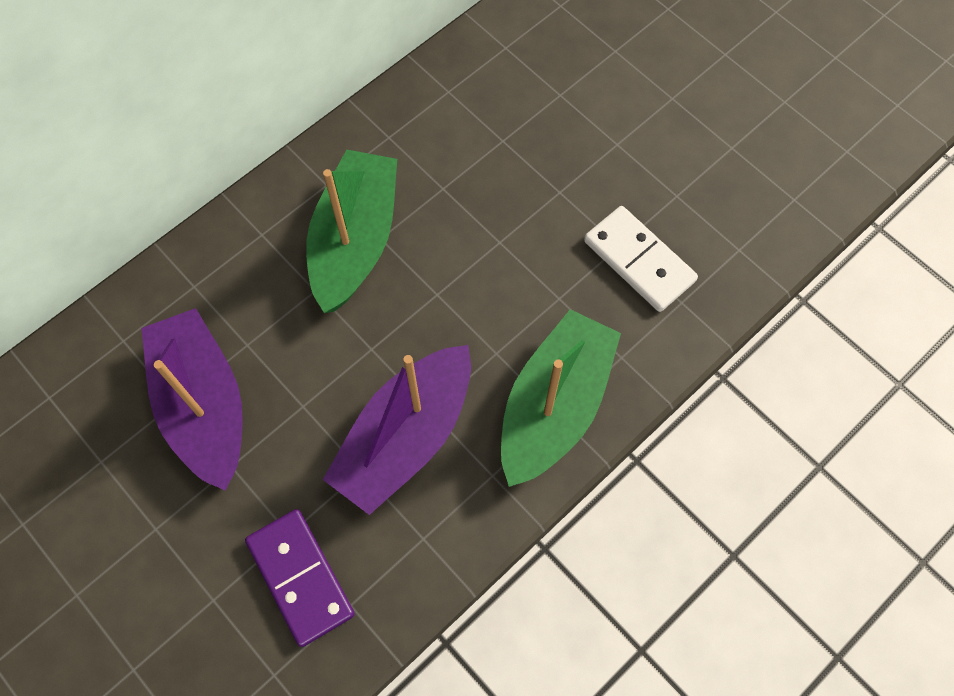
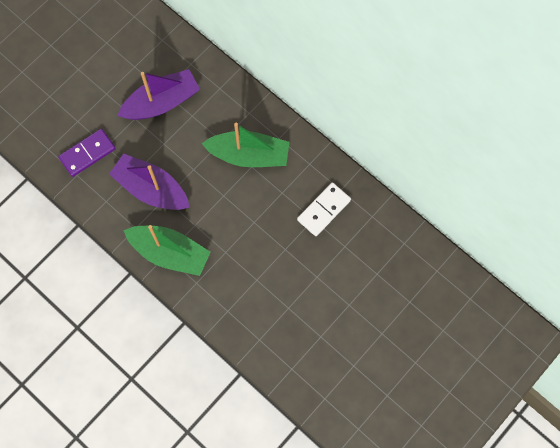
camera: 85 degrees right, 5 degrees up
(639, 261) = (248, 289): white domino -> white domino (324, 210)

